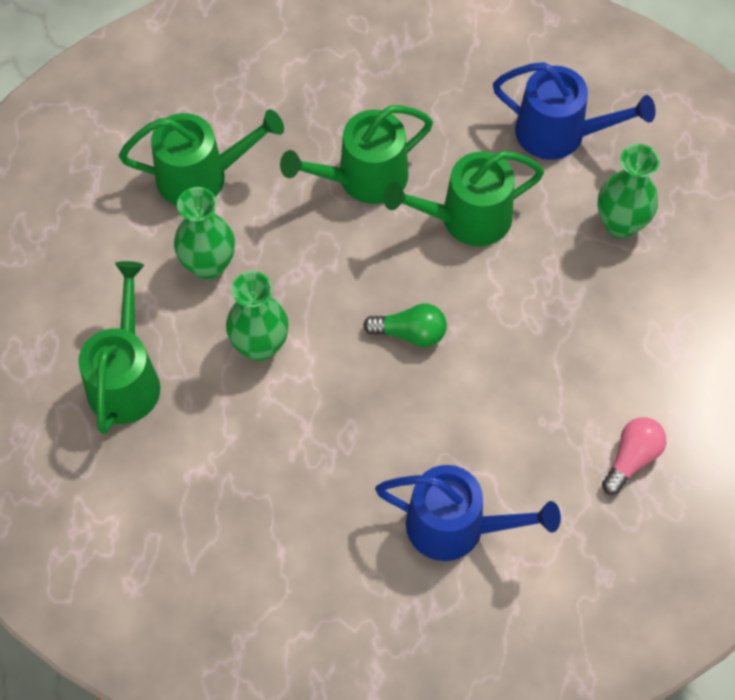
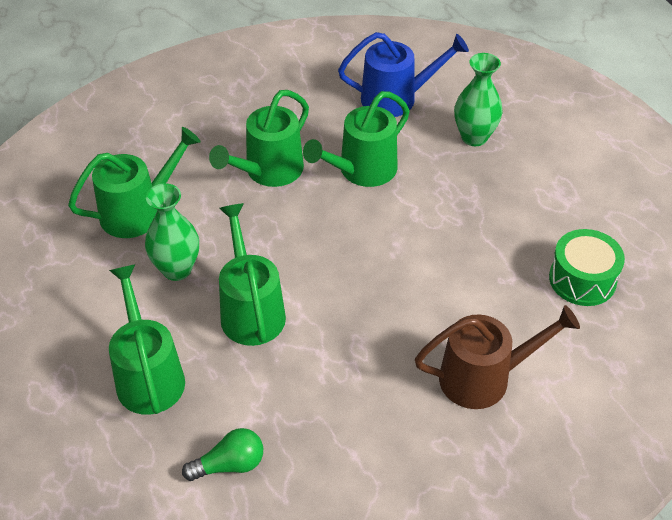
camera: 25 degrees left, 15 degrees down
(260, 346) = (250, 310): green vase -> green watering can
(410, 333) = (365, 258): green light bulb -> green light bulb (229, 465)
(457, 527) = (484, 378): blue watering can -> brown watering can
(632, 458) = (582, 279): pink light bulb -> green drum

